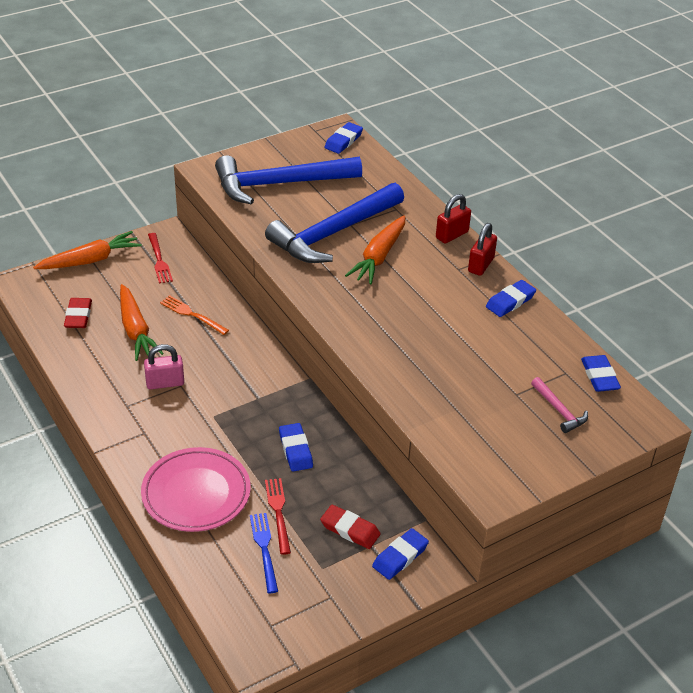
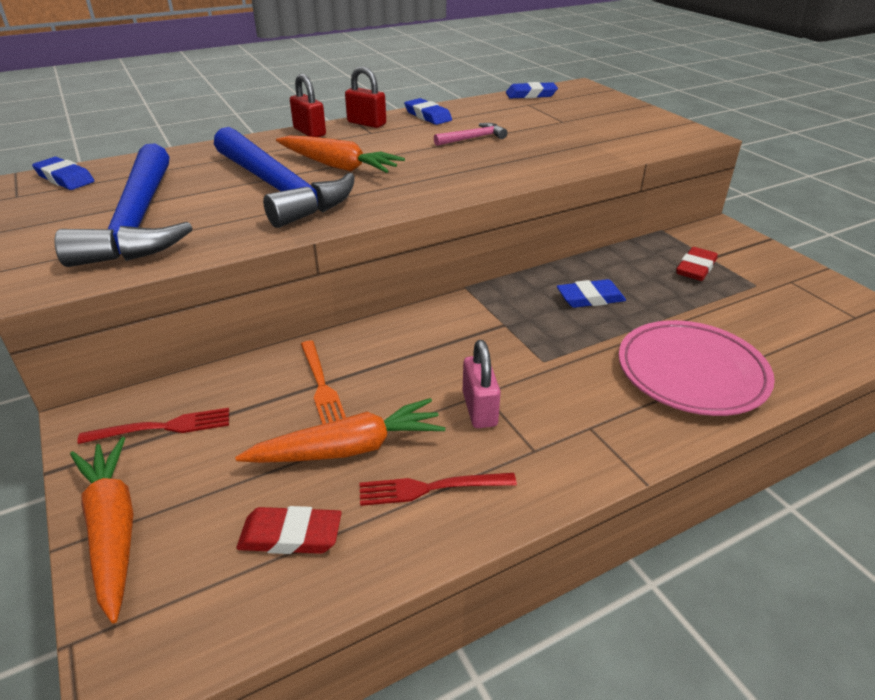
camera: 85 degrees left, 5 degrees down
(191, 314) = (321, 385): orange fork -> orange fork turned 60 degrees counterclockwise
(264, 548) = (752, 320): blue fork -> none
(278, 512) = (692, 311): red fork -> red fork (429, 488)
(400, 557) = (716, 244): blue eraser -> none
(559, 410) = (579, 109): pink hammer -> pink hammer (472, 138)

